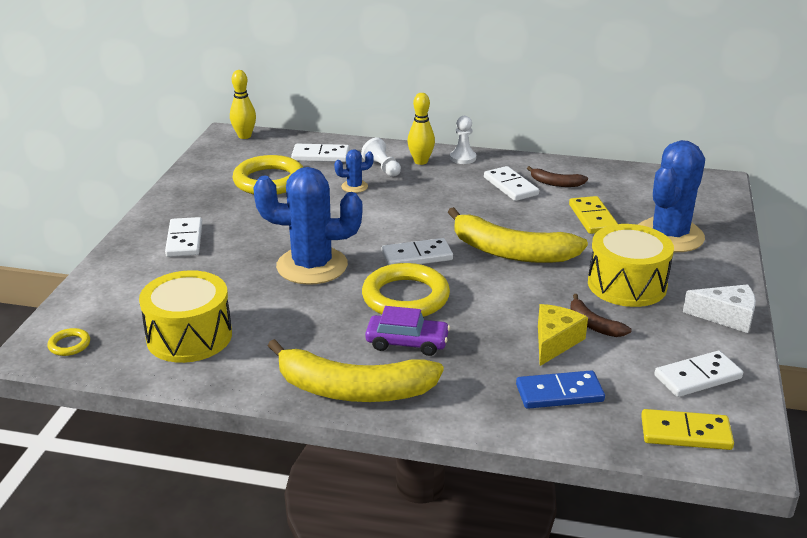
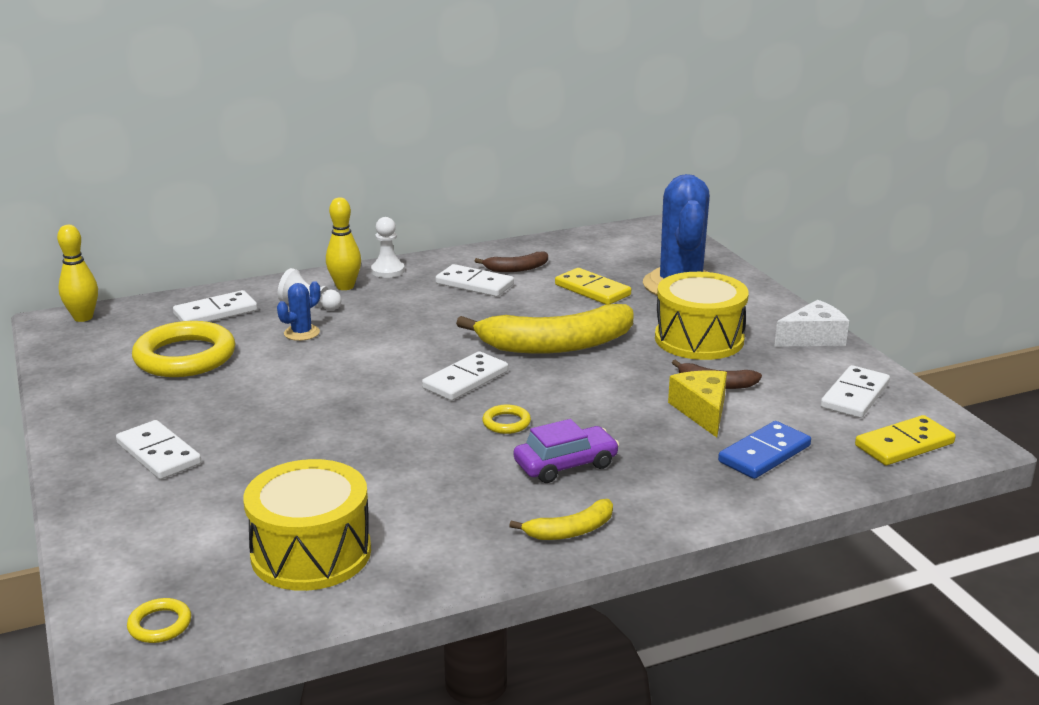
camera: 35 degrees left, 5 degrees down
(312, 266) = (361, 428): blue cactus -> none
(352, 390) = (570, 531): yellow banana -> yellow banana, size x0.47
(405, 297) = (506, 423): yellow ring -> yellow ring, size x0.44

